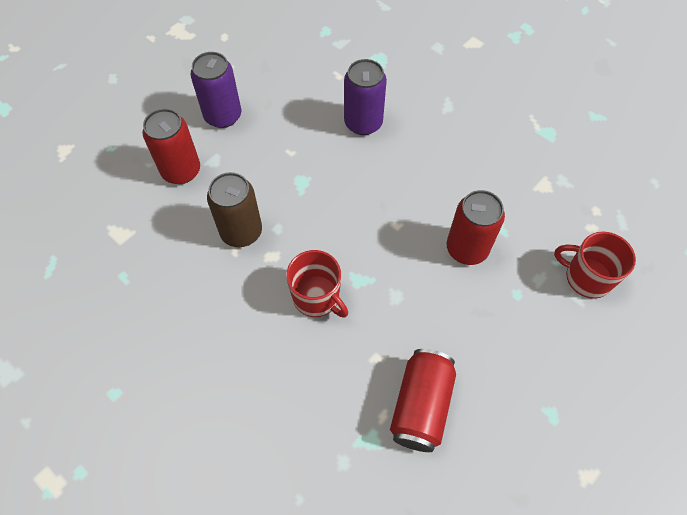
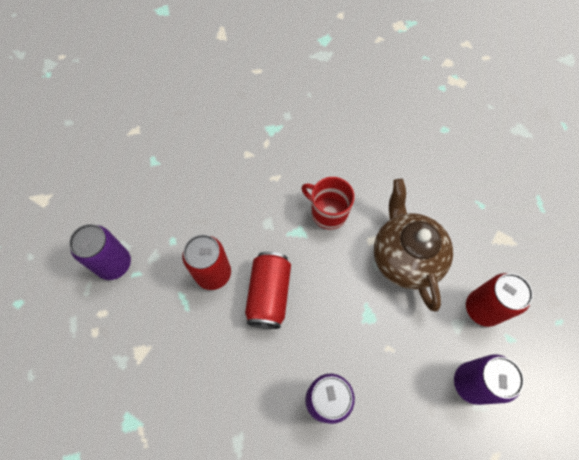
camera: 170 degrees right, 5 degrees up
(241, 232) = (405, 257): brown can -> brown teapot
(421, 406) = (241, 152): red can -> red can (269, 294)
(586, 277) = (114, 264): red mug -> purple can

